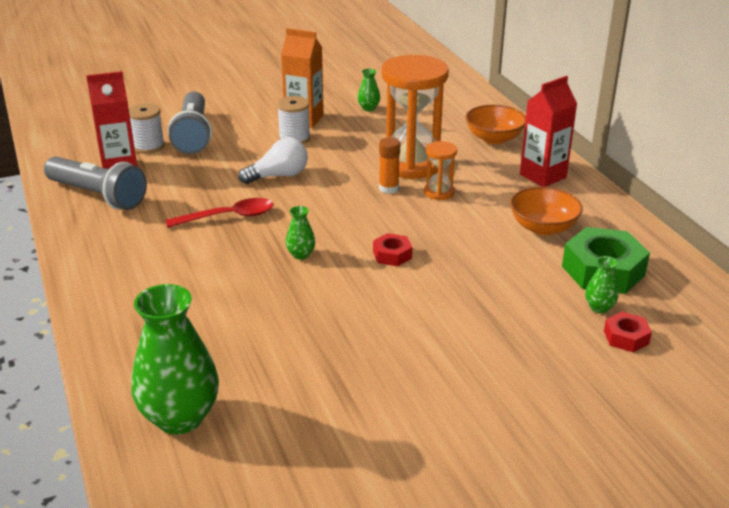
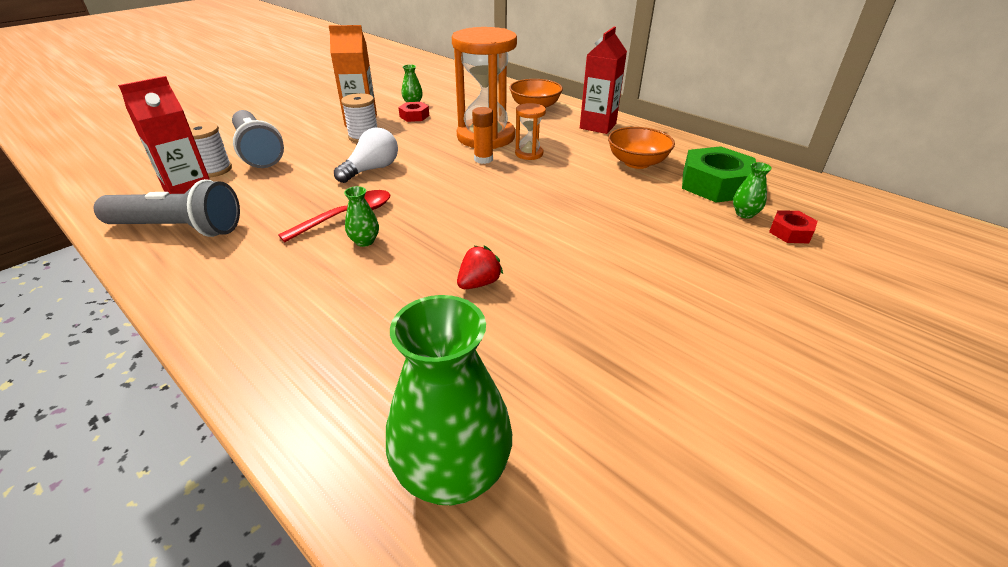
camera: 25 degrees left, 5 degrees up
(293, 302) = (479, 283): none -> red strawberry
(301, 254) = (449, 234): green vase -> green vase (365, 241)
(392, 255) = (536, 213): red nut -> red nut (414, 116)

